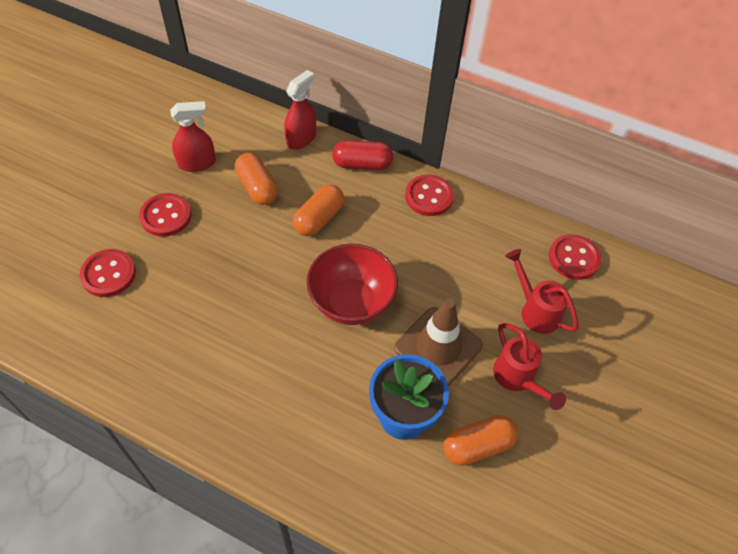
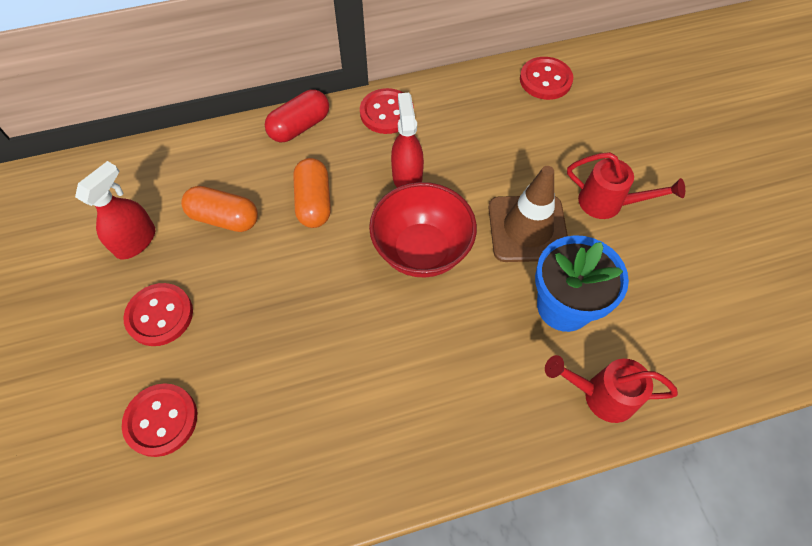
camera: 40 degrees left, 5 degrees up
(301, 138) = (217, 144): red spray bottle -> red spray bottle (407, 177)
(478, 446) = (638, 279): orange capsule -> none
(535, 310) = (563, 141): red watering can -> red watering can (600, 395)

